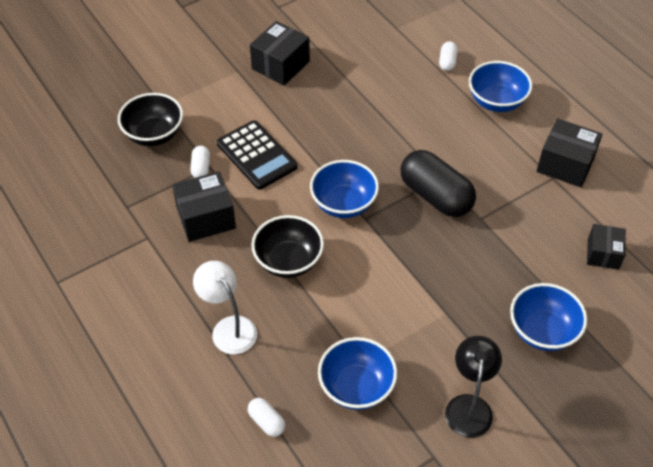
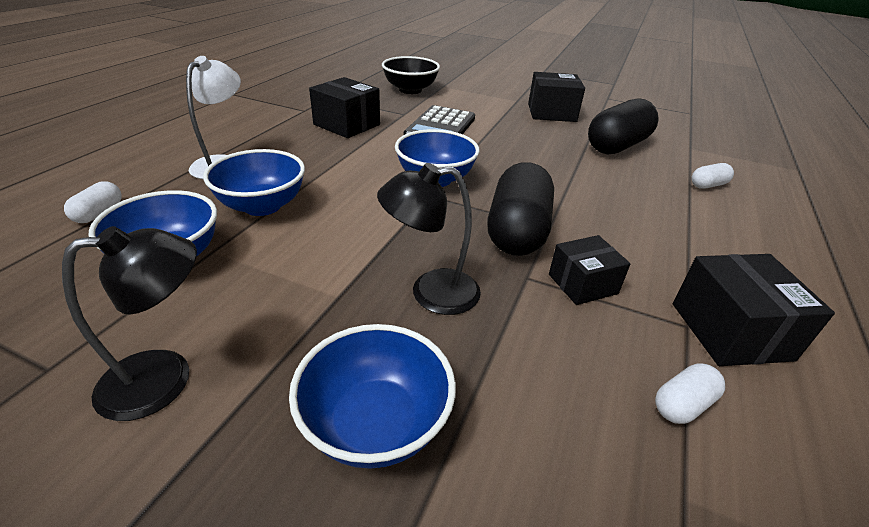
camera: 55 degrees right, 15 degrees down
(201, 168) = (398, 111): white capsule -> white capsule (682, 404)
(288, 261) = (331, 170): black bowl -> none
(365, 67) = (617, 146): none -> black capsule
(468, 269) = (431, 293): none -> black lamp
(496, 102) = (719, 233): blue bowl -> blue bowl (262, 206)
(603, 254) = (627, 455): black box -> black box (582, 284)

